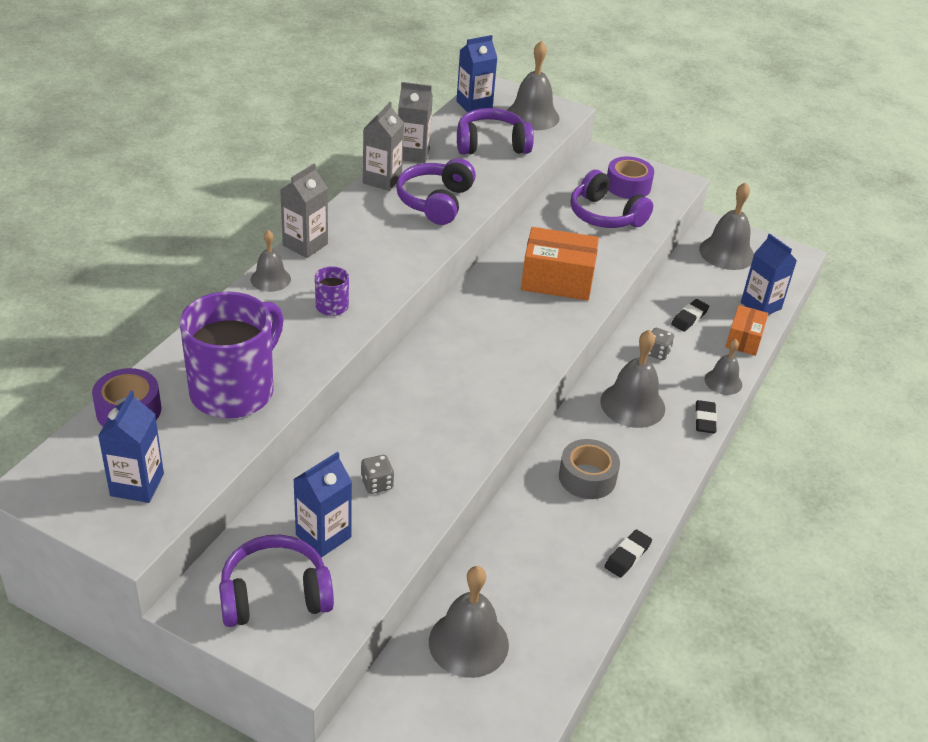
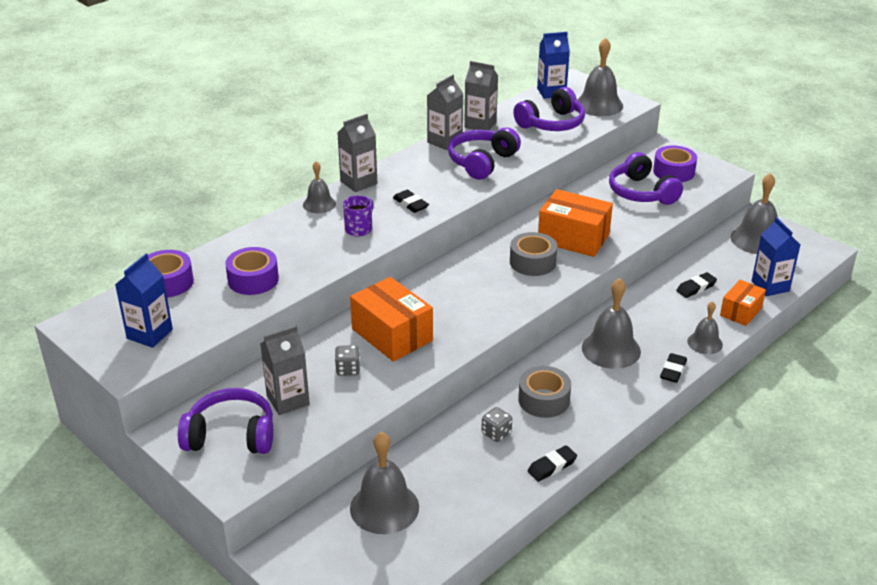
camera: 20 degrees right, 5 degrees down
(234, 391) = (253, 279): purple mug -> purple tape
(323, 536) = (288, 400): blue carton -> grey carton
(378, 266) = (410, 204): none -> black eraser
(408, 431) = (392, 335): none -> orange box
(491, 144) = (551, 123): purple headphones -> purple headphones turned 135 degrees clockwise
(526, 316) = (532, 262): none -> grey tape
(657, 353) = (652, 311): grey dice -> grey dice (496, 433)

